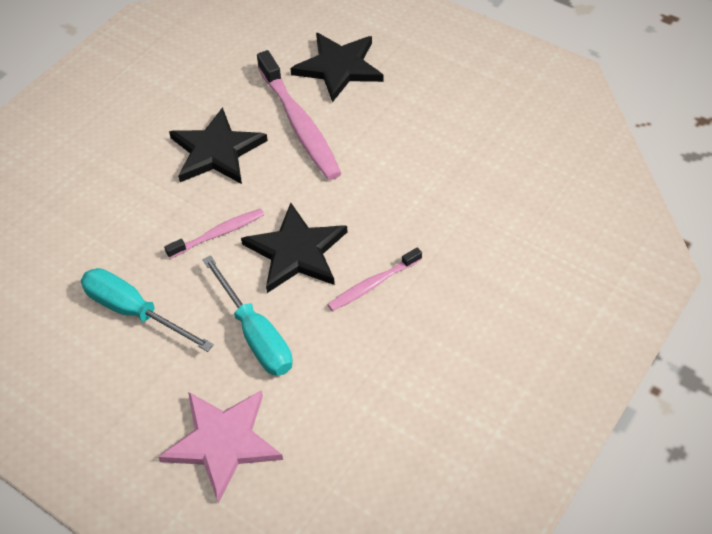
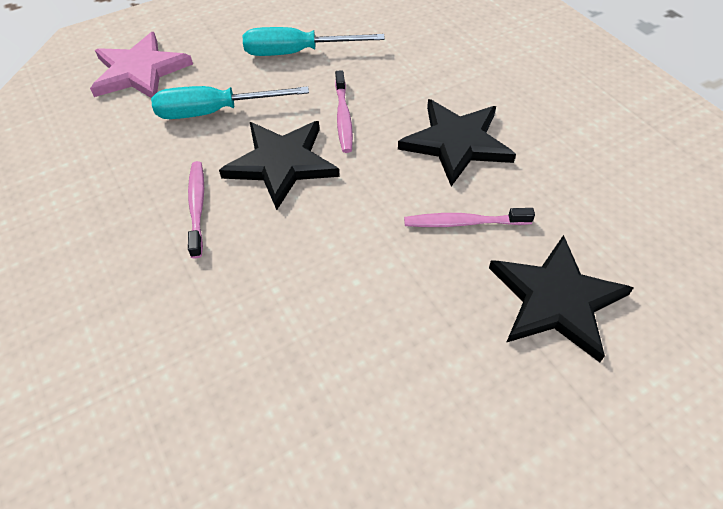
camera: 115 degrees right, 0 degrees up
(134, 311) = (297, 53): turquoise screwdriver -> turquoise screwdriver turned 150 degrees counterclockwise
(299, 124) = (464, 223): pink toothbrush -> pink toothbrush, size x0.55

